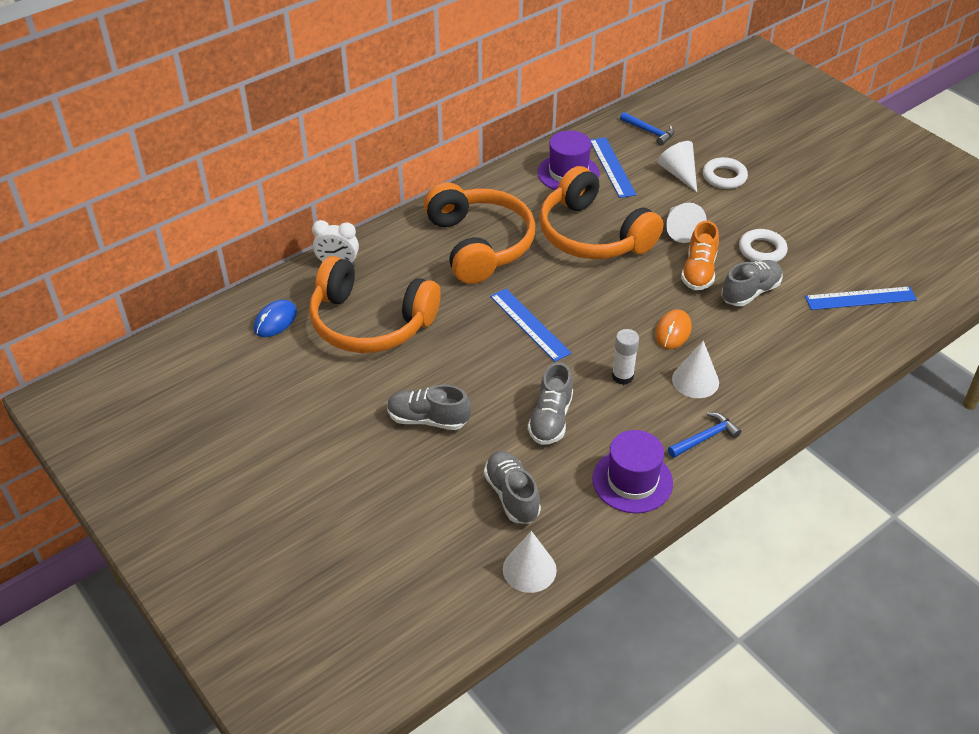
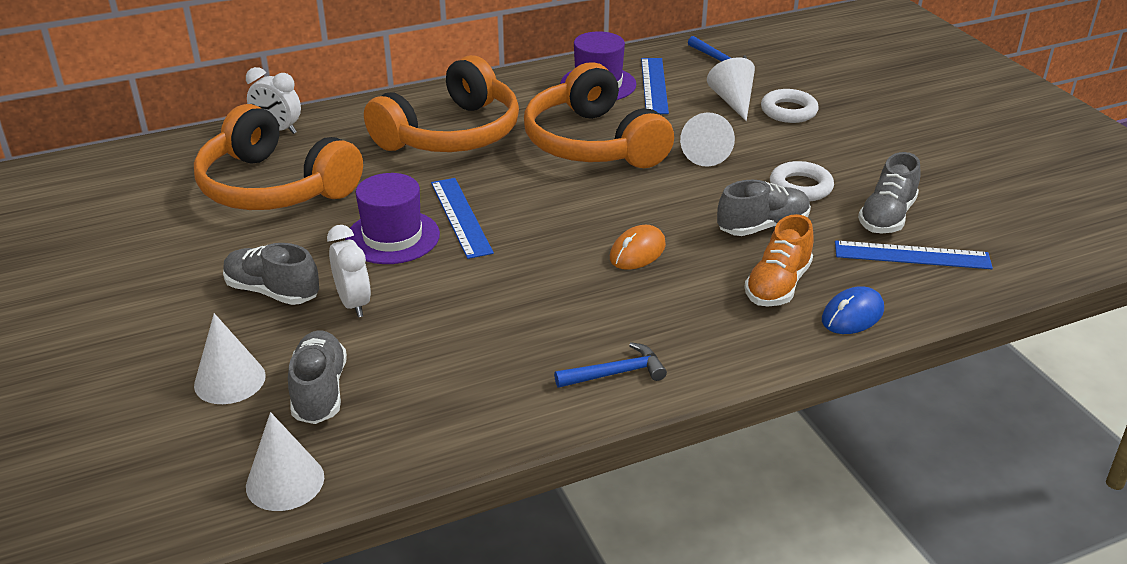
camera: 15 degrees right, 10 degrees down
(275, 321) = (170, 170): blue mouse -> blue mouse (852, 315)
(479, 244) = (451, 134): orange headphones -> orange headphones turned 45 degrees clockwise
(494, 417) = (354, 303): none -> white clock
(550, 419) = (424, 317): grey shoe -> grey shoe (886, 217)
(622, 376) = (544, 288): white glue stick -> none
(632, 481) = (488, 404): purple hat -> purple hat (392, 237)
(695, 380) = (638, 308): white cone -> white cone (230, 380)
(698, 271) = (706, 196): orange shoe -> orange shoe (777, 285)

